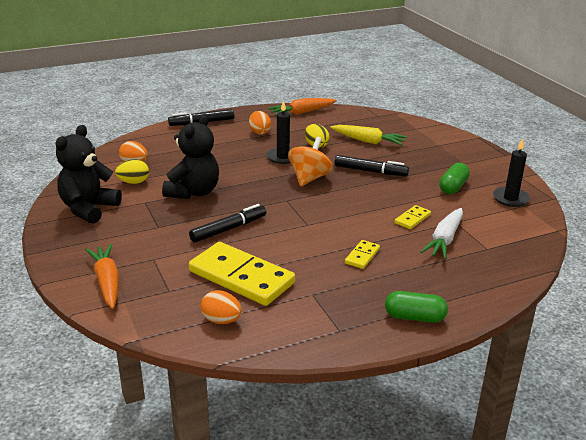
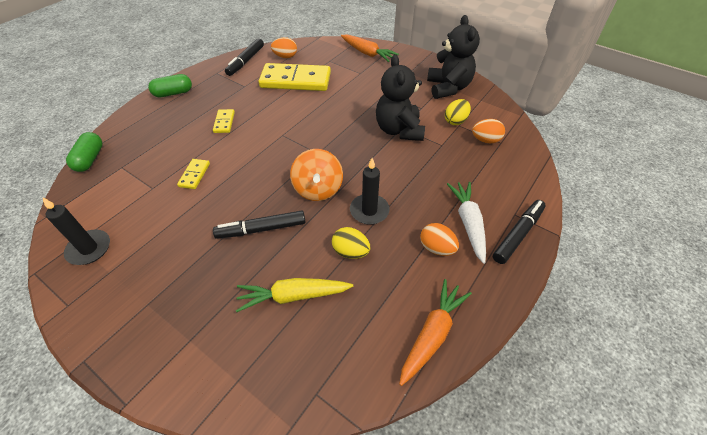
camera: 150 degrees right, 20 degrees up
(228, 229) = (336, 108): black marker -> black marker (246, 61)
(444, 240) = (160, 162): white carrot -> white carrot (468, 223)
(453, 187) = (159, 242): green capsule -> green capsule (90, 159)

